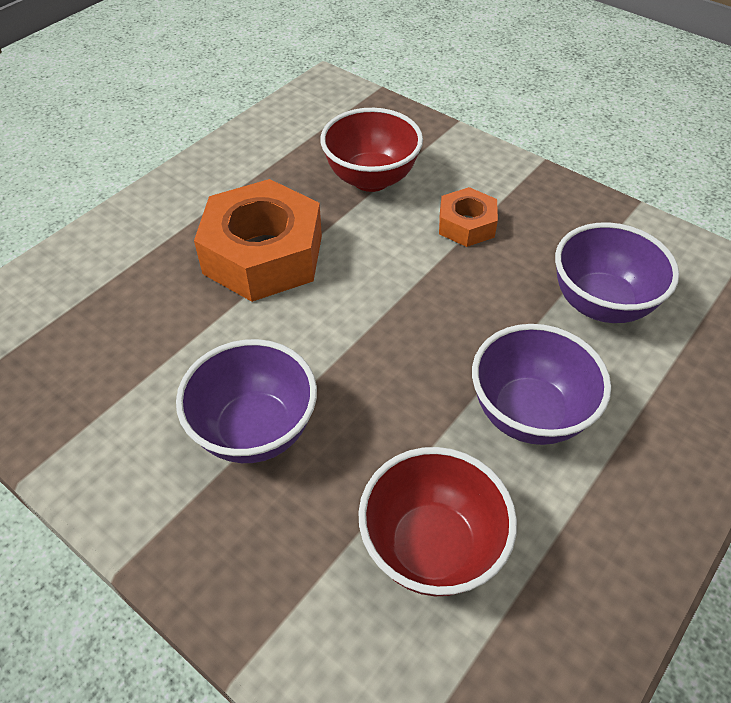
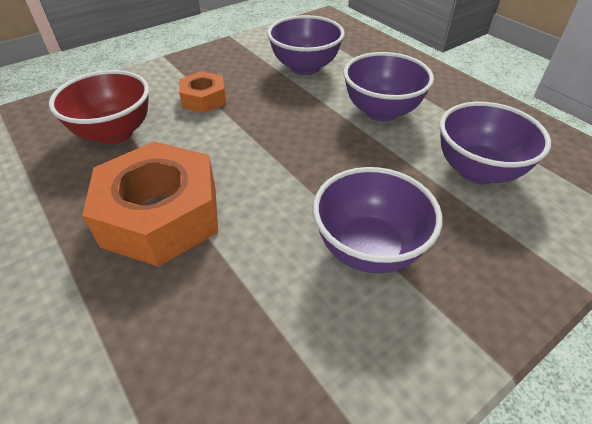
camera: 75 degrees left, 5 degrees down
(431, 547) = (477, 171): red bowl -> purple bowl

